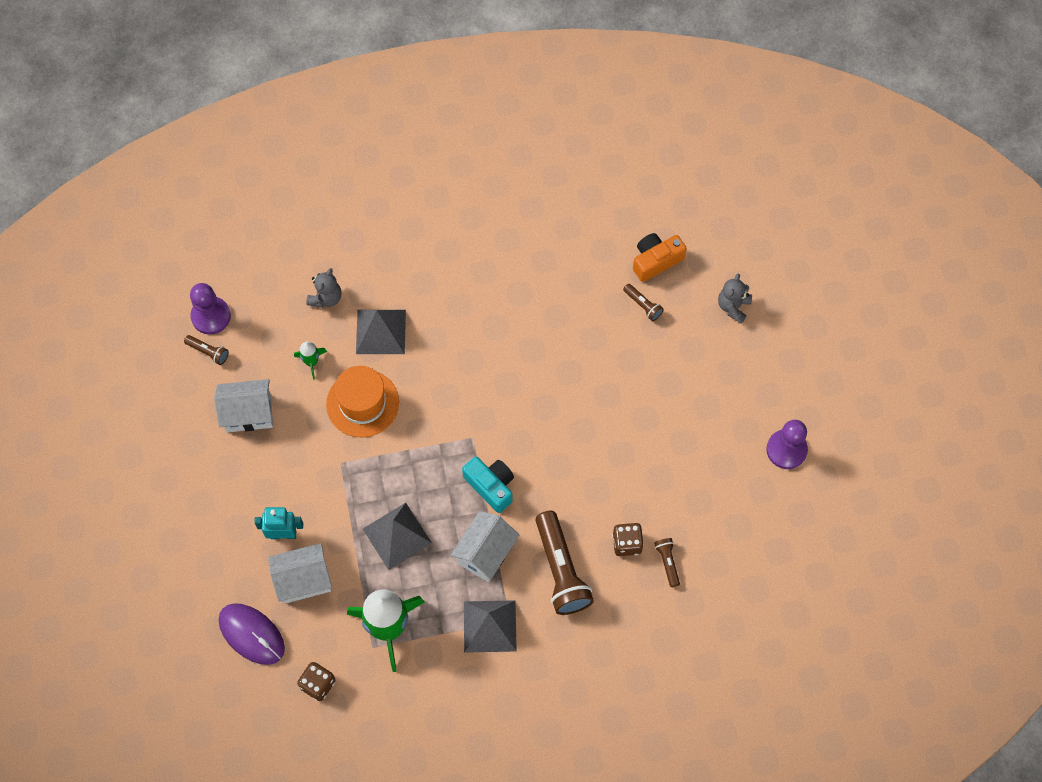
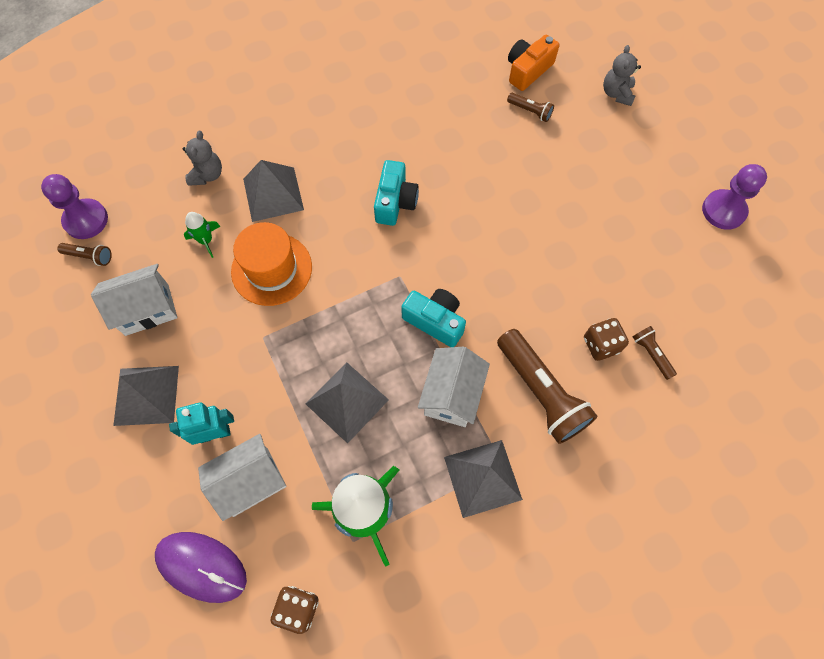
camera: 15 degrees left, 0 degrees up
(234, 488) = (146, 395): none -> grey pyramid
(488, 366) = (395, 202): none -> turquoise camera

